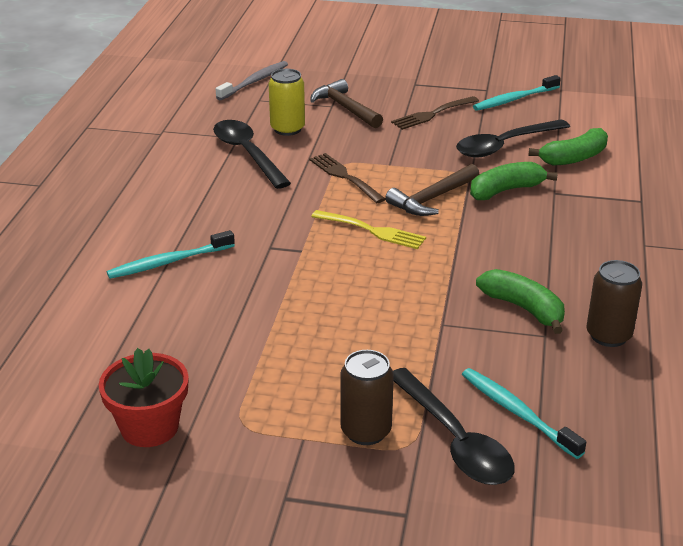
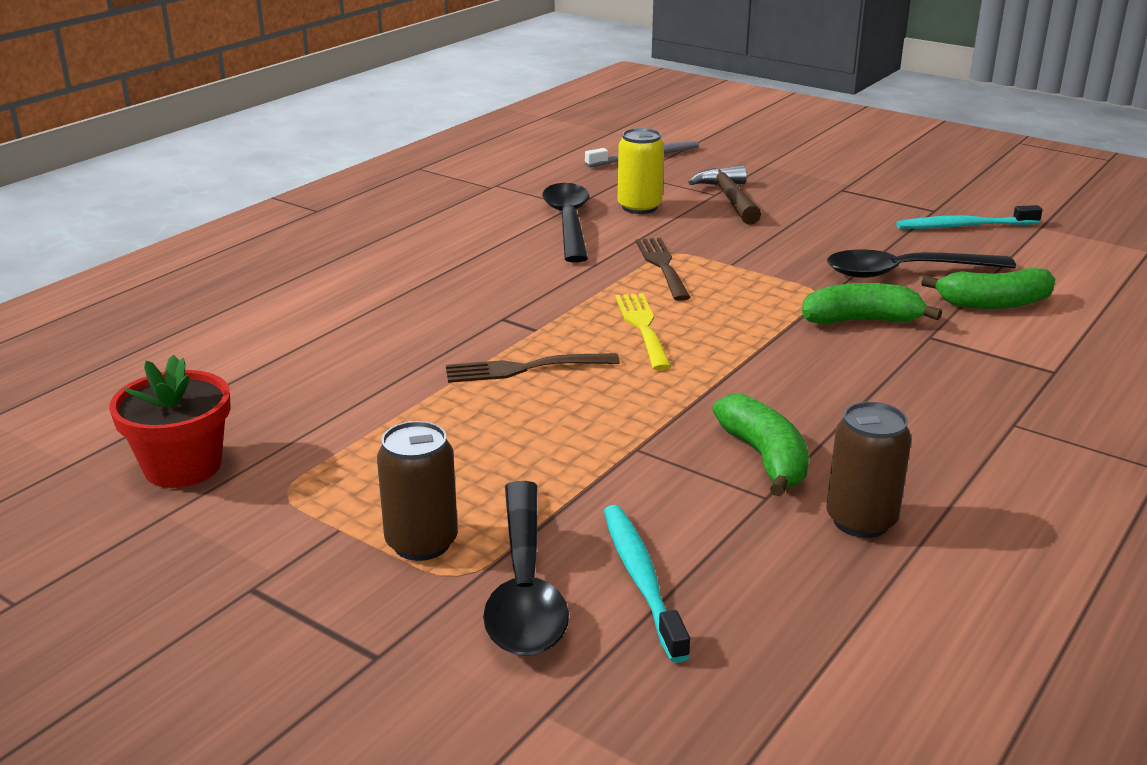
camera: 25 degrees right, 5 degrees down
(168, 262) = (374, 308): turquoise toothbrush -> none
(372, 231) = (643, 327): yellow fork -> yellow fork turned 150 degrees counterclockwise
(432, 114) = (836, 223): brown fork -> brown fork (524, 368)
(432, 199) = (753, 310): brown hammer -> none

